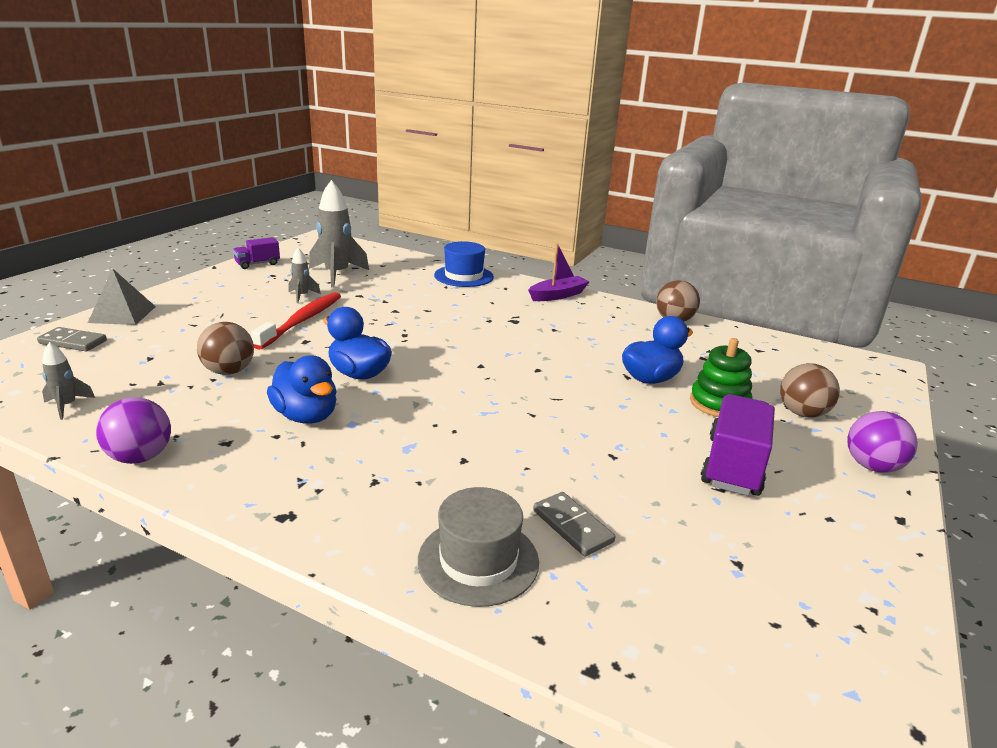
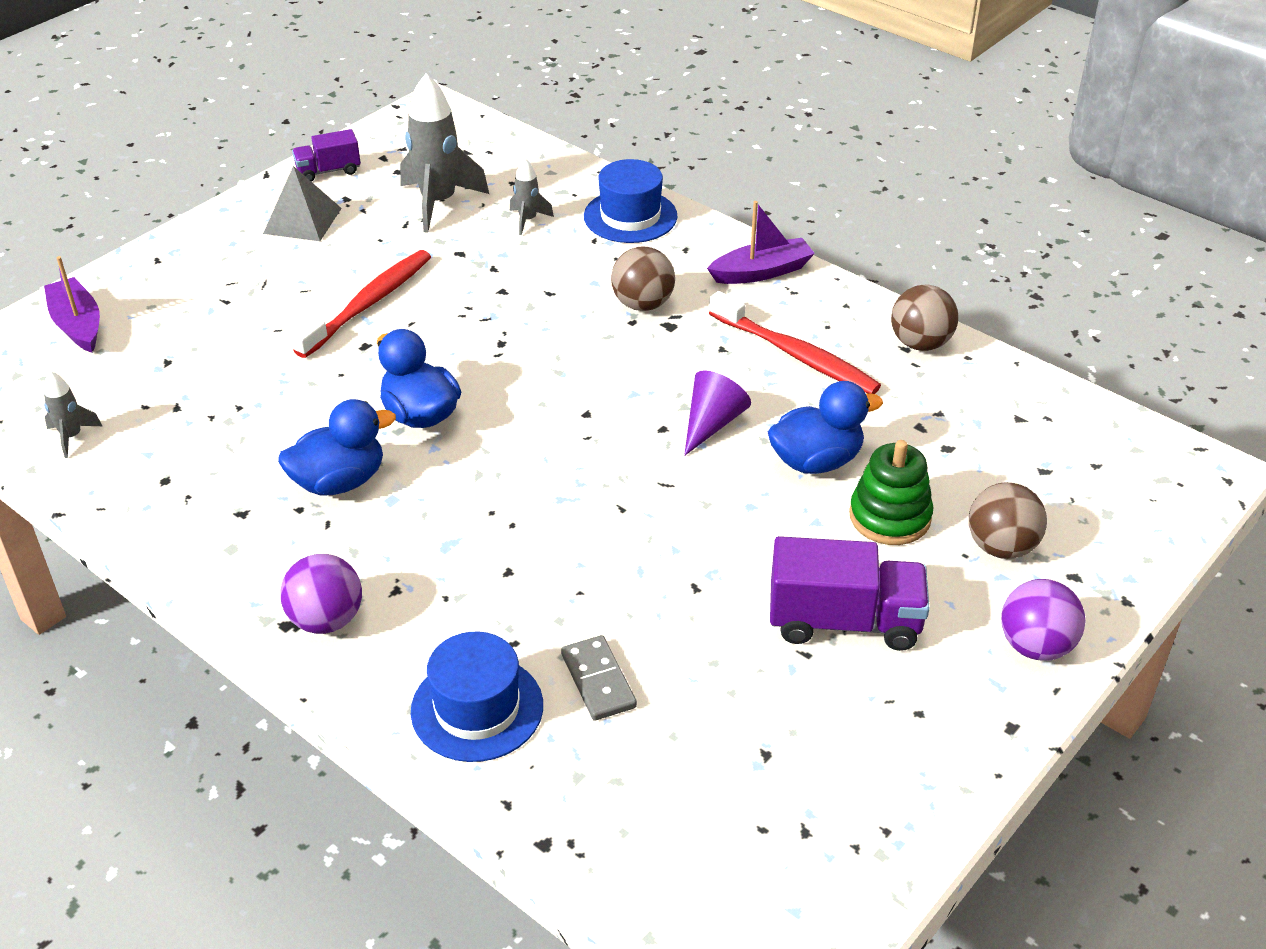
camera: 15 degrees right, 15 degrees up
(73, 342) = (78, 324): grey domino -> purple boat
(122, 314) = (138, 274): grey pyramid -> grey pyramid (302, 220)
(140, 457) = (148, 524): purple ball -> purple ball (326, 620)
(229, 371) = (259, 395): brown ball -> brown ball (643, 304)
(302, 296) = (378, 250): grey rocket -> grey rocket (528, 220)
(306, 416) = (339, 481): blue duck -> blue duck turned 90 degrees counterclockwise
(478, 560) = (477, 708): grey hat -> blue hat
(569, 365) = (712, 423): none -> purple cone
(602, 329) = (796, 354): none -> red toothbrush
(733, 465) = (844, 621): purple truck -> purple truck turned 60 degrees clockwise

